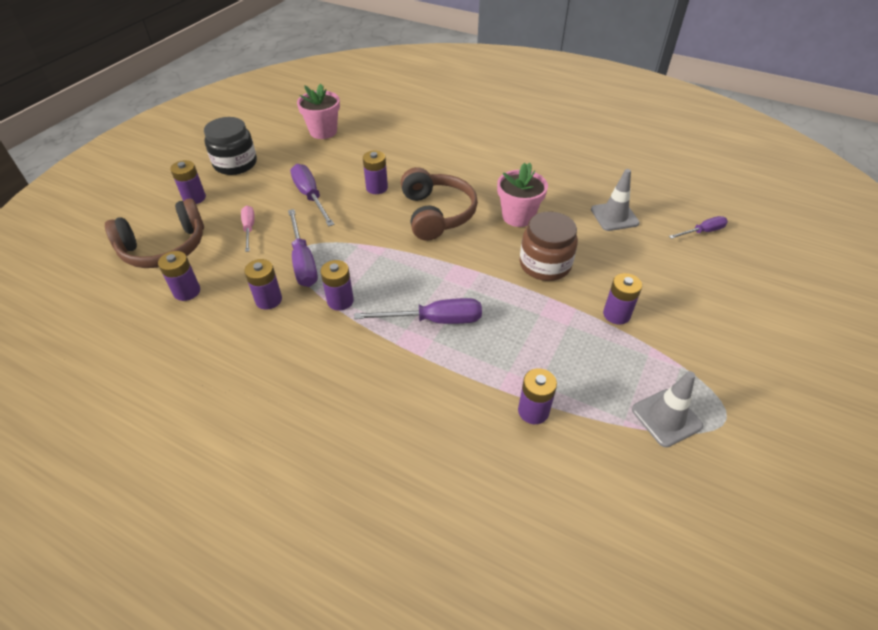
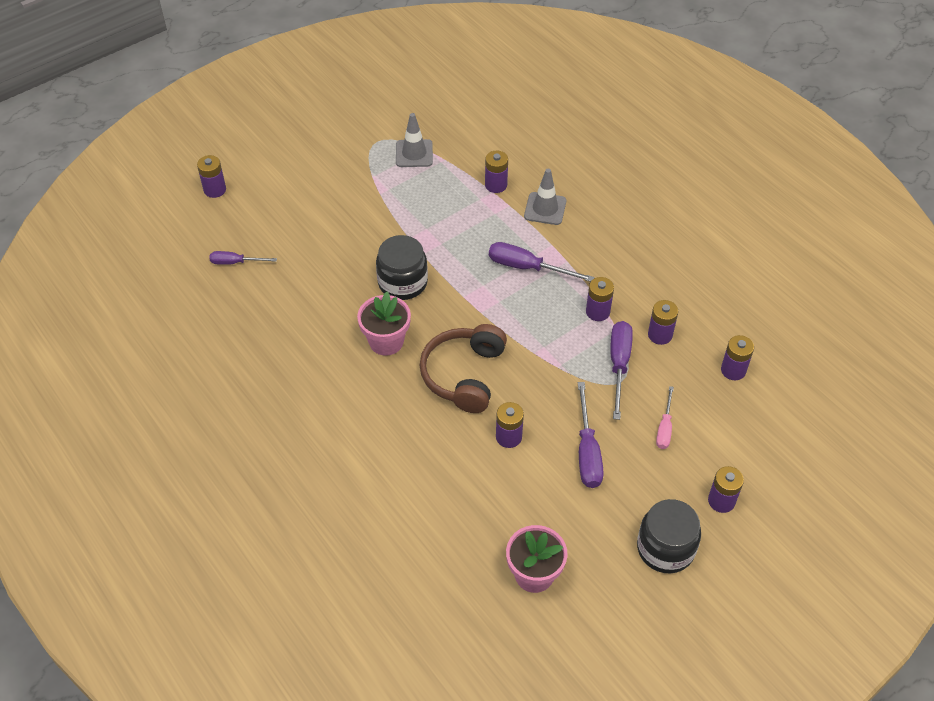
camera: 155 degrees left, 5 degrees up
(164, 248) = (755, 433): brown headphones -> none
(545, 264) = (402, 282): brown jar -> black jar
(614, 216) = (295, 307): grey traffic cone -> grey traffic cone (545, 209)
(616, 314) = (383, 222): purple battery -> purple battery (215, 190)

